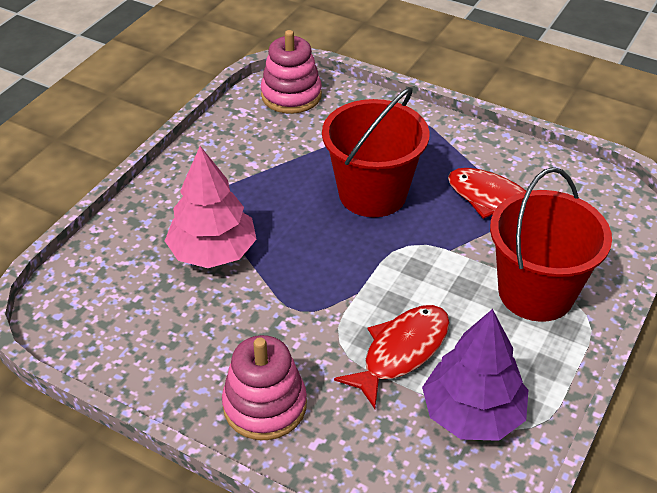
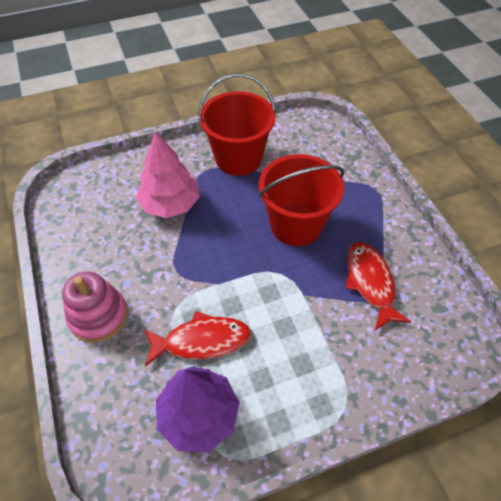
camera: 40 degrees right, 10 degrees up
(291, 95) = (315, 131): pink stacking toy -> none
(536, 292) = (328, 365): red bucket -> red bucket (238, 158)

